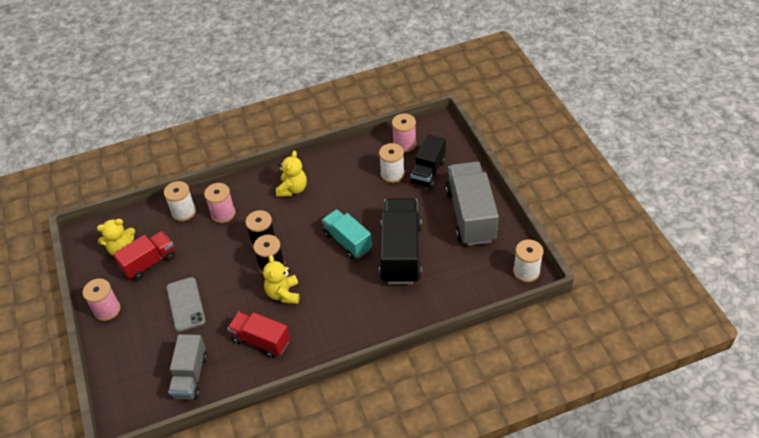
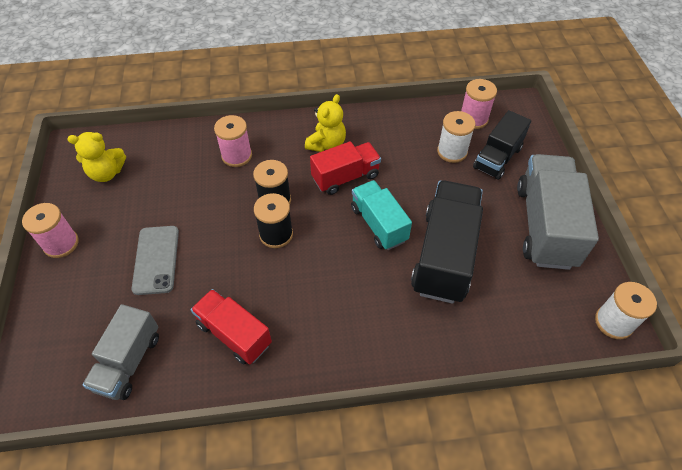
camera: 10 degrees right, 5 degrees up
(149, 263) = (131, 196): red truck -> red truck (345, 177)
(183, 212) = (192, 144): white spool -> none
(283, 293) = (281, 275): yellow teddy bear -> none

